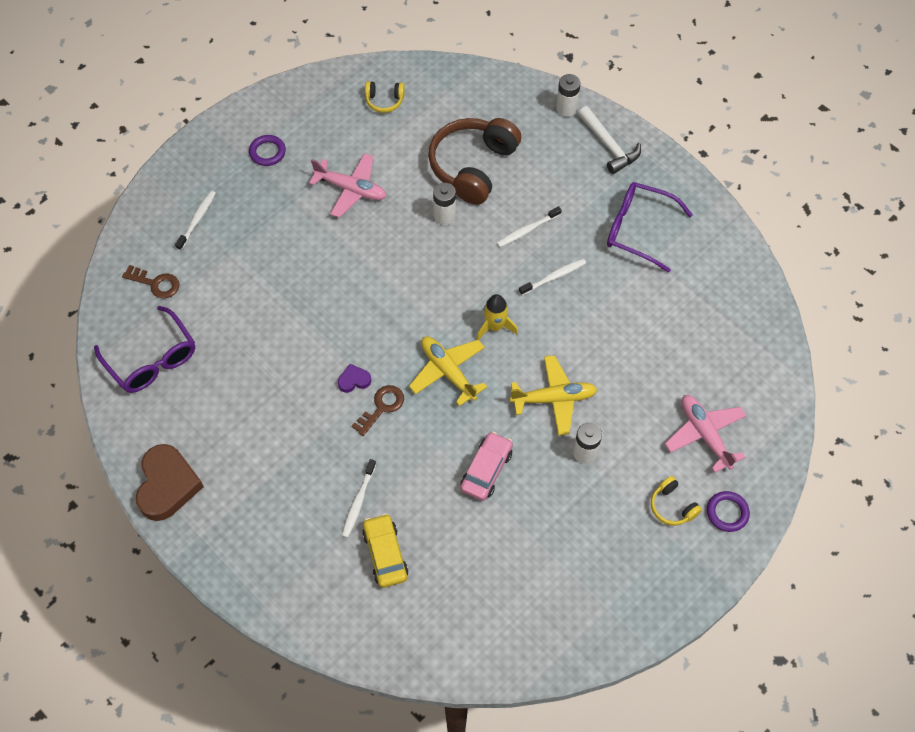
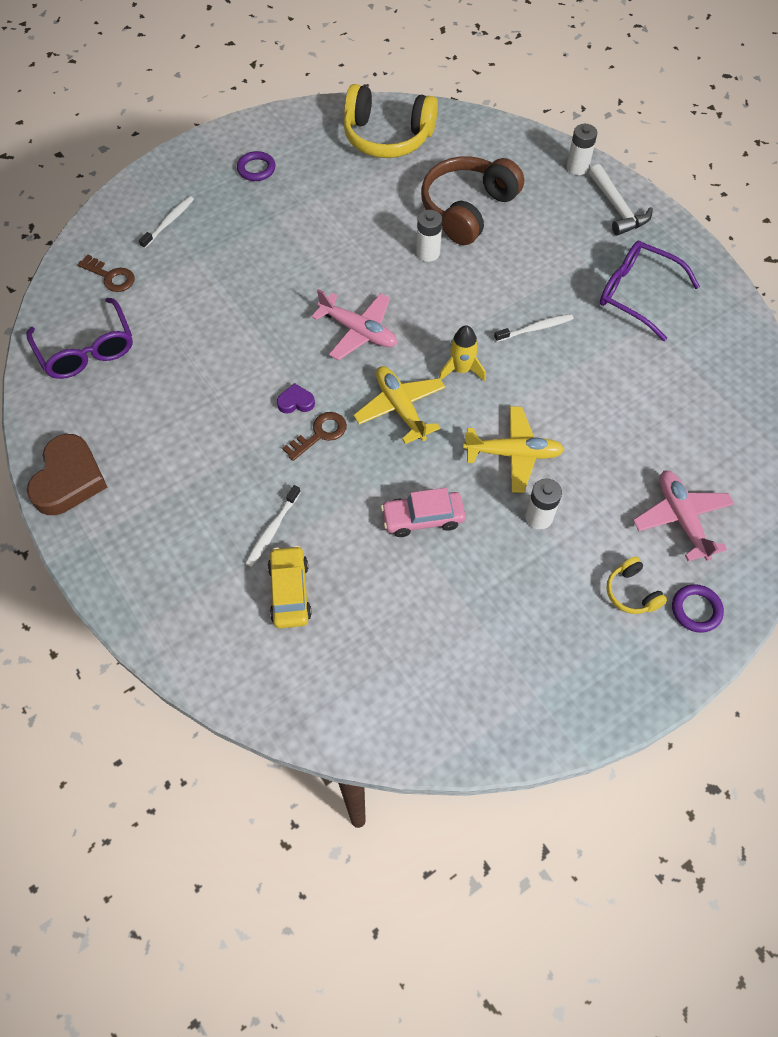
camera: 10 degrees right, 0 degrees up
(351, 189) = (334, 214): pink plane -> pink plane (358, 331)
(384, 101) = (387, 137): yellow headphones -> yellow headphones, size x2.19
(486, 470) = (423, 518): pink car -> pink car turned 135 degrees counterclockwise
(527, 230) = (514, 278): white toothbrush -> none

